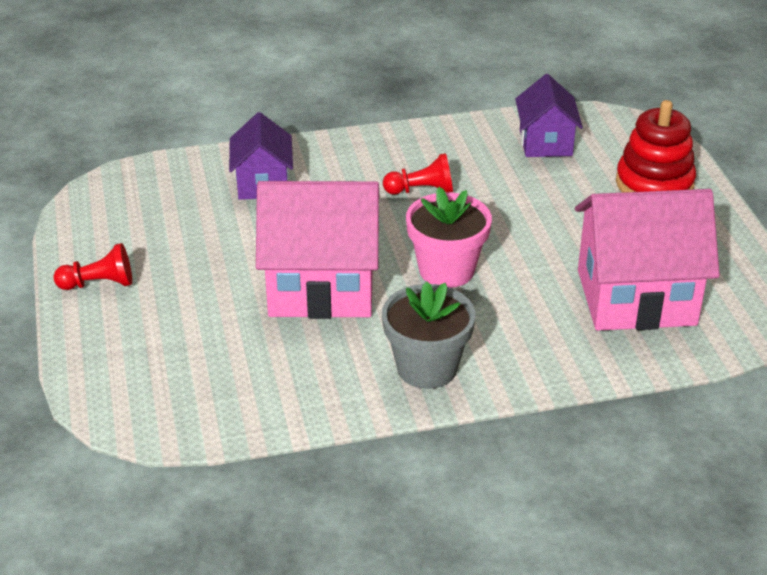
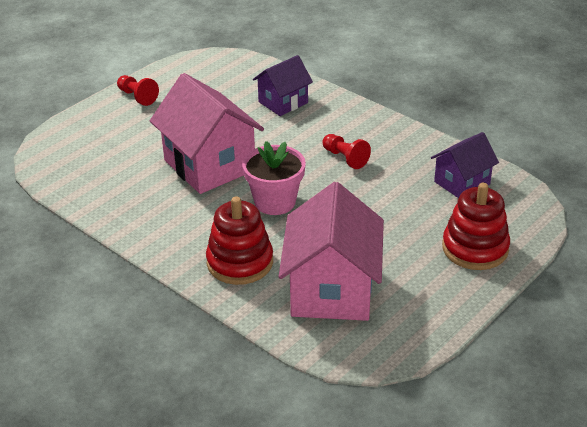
camera: 55 degrees right, 0 degrees up
(427, 368) = (174, 234): grey flower pot -> none
(529, 340) = (240, 262): none -> red stacking toy
(636, 297) = (332, 290): pink house -> pink house turned 45 degrees clockwise

